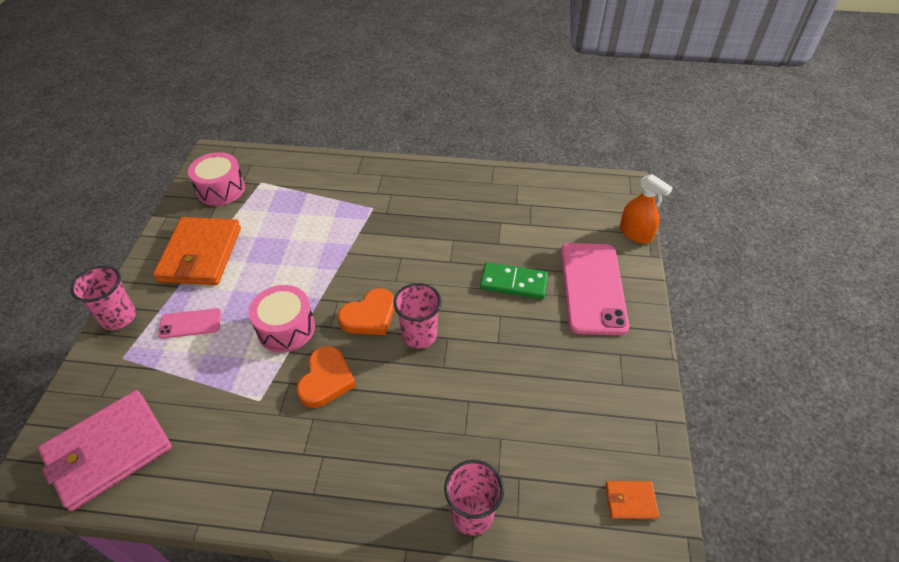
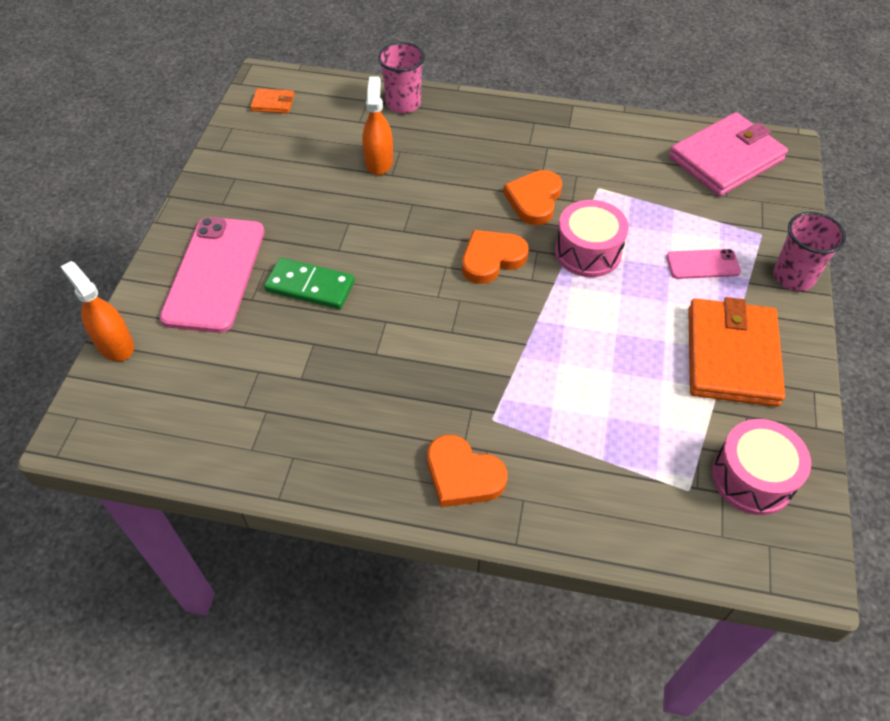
camera: 175 degrees left, 5 degrees up
(391, 181) = (463, 475): none -> orange heart
(419, 335) = (434, 235): pink cup -> none
(484, 417) = (379, 161): none -> orange spray bottle

